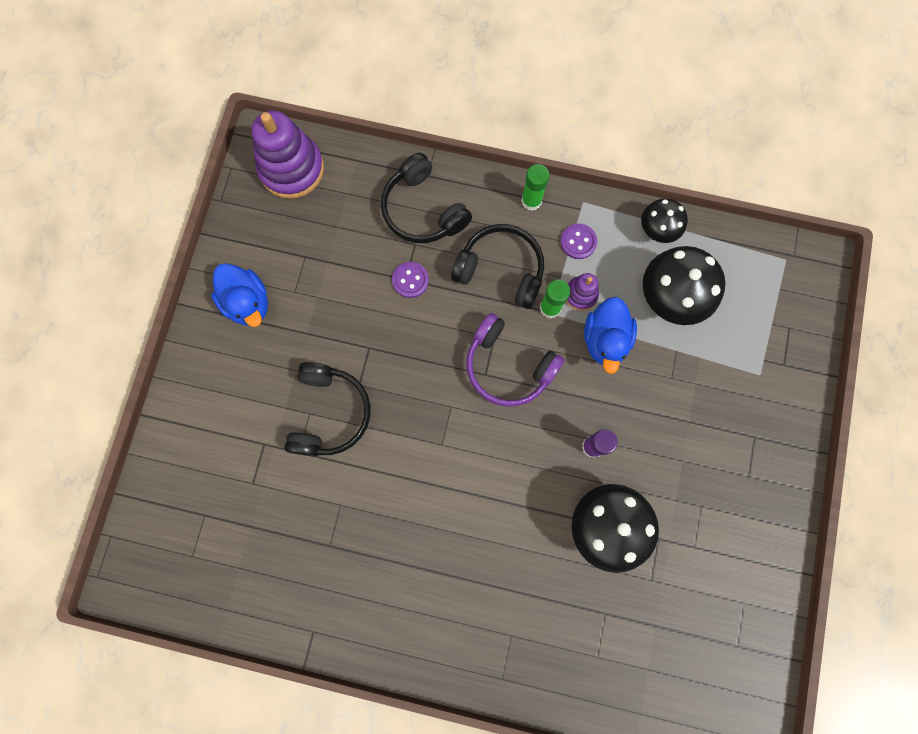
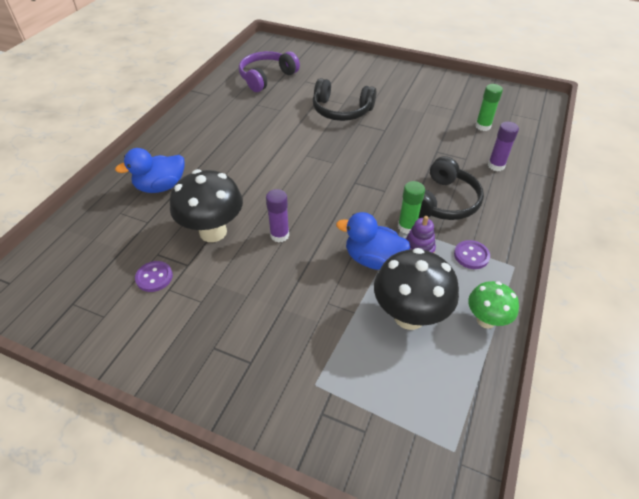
camera: 100 degrees right, 30 degrees down
(248, 303) = (422, 86): blue duck -> blue duck (161, 187)
(292, 169) = (523, 109): purple stacking toy -> none
(410, 280) = (435, 153): purple button -> purple button (154, 277)
(423, 210) = (496, 165): black headphones -> purple glue stick
(508, 366) = (359, 195): purple headphones -> purple headphones (267, 77)
(531, 201) = (511, 229): green glue stick -> green glue stick (483, 126)
(656, 231) = (486, 320): black mushroom -> green mushroom

